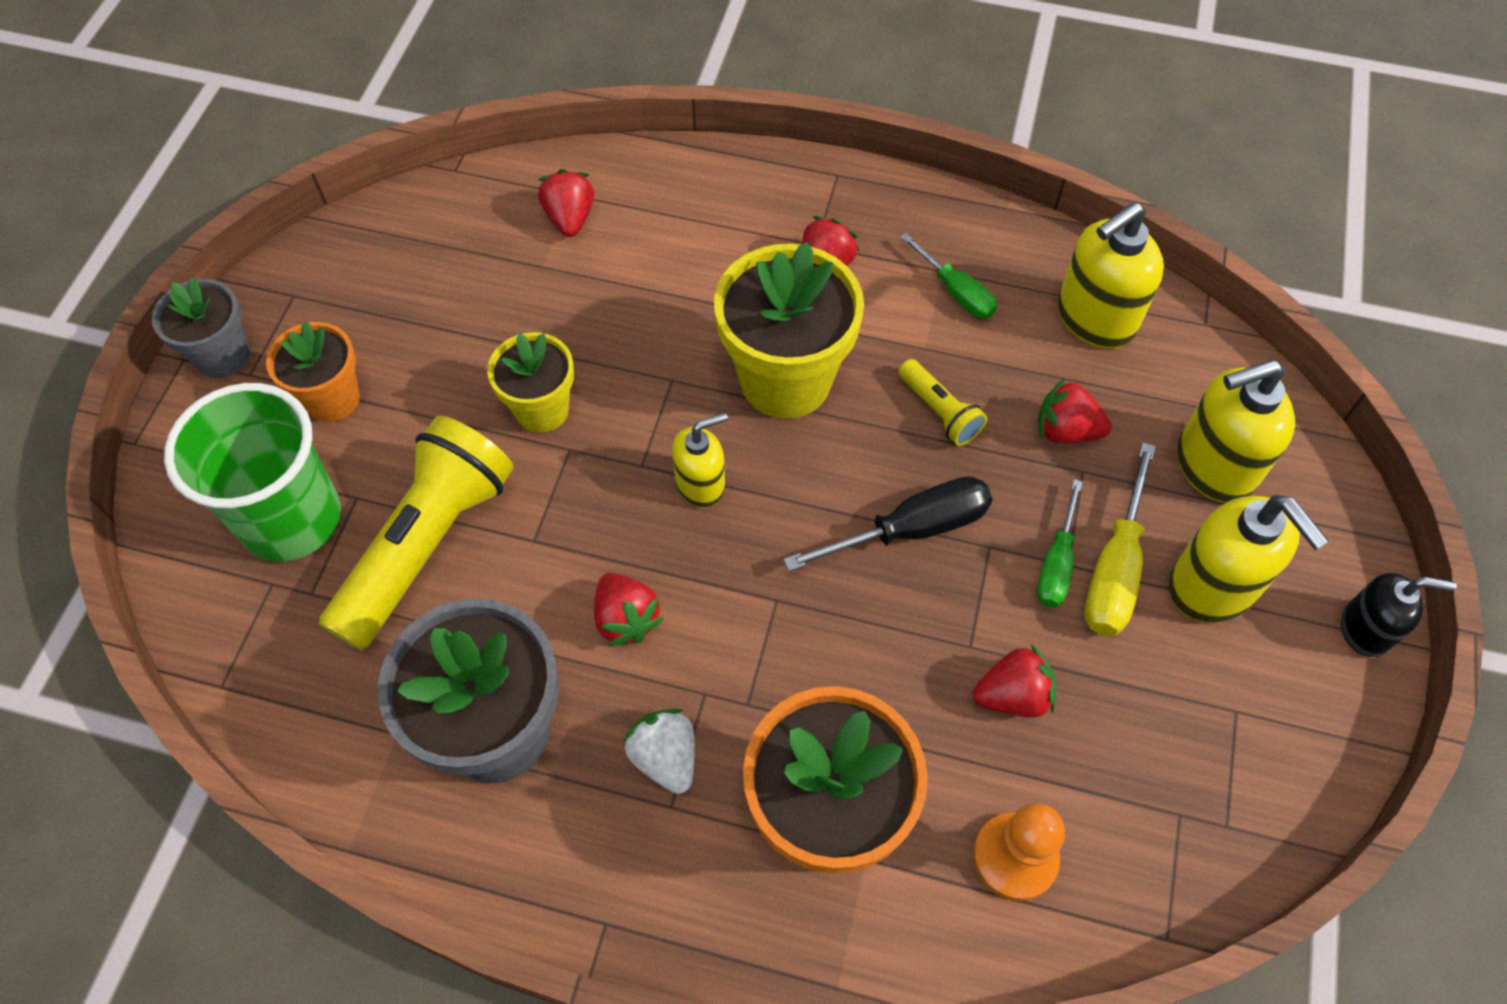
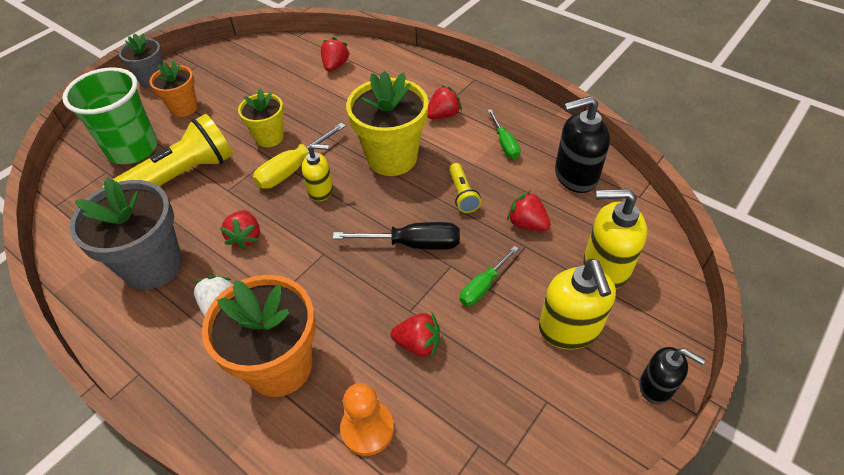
camera: 25 degrees right, 10 degrees down
(1095, 318) = (575, 176): yellow soap dispenser -> black soap dispenser
(1114, 568) = (515, 299): yellow screwdriver -> yellow screwdriver (293, 168)

